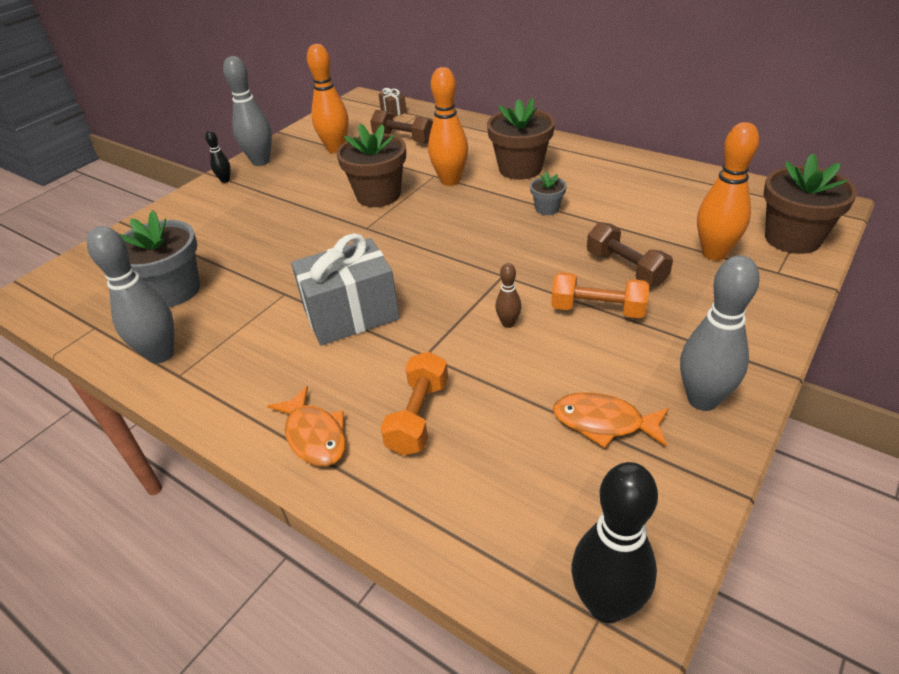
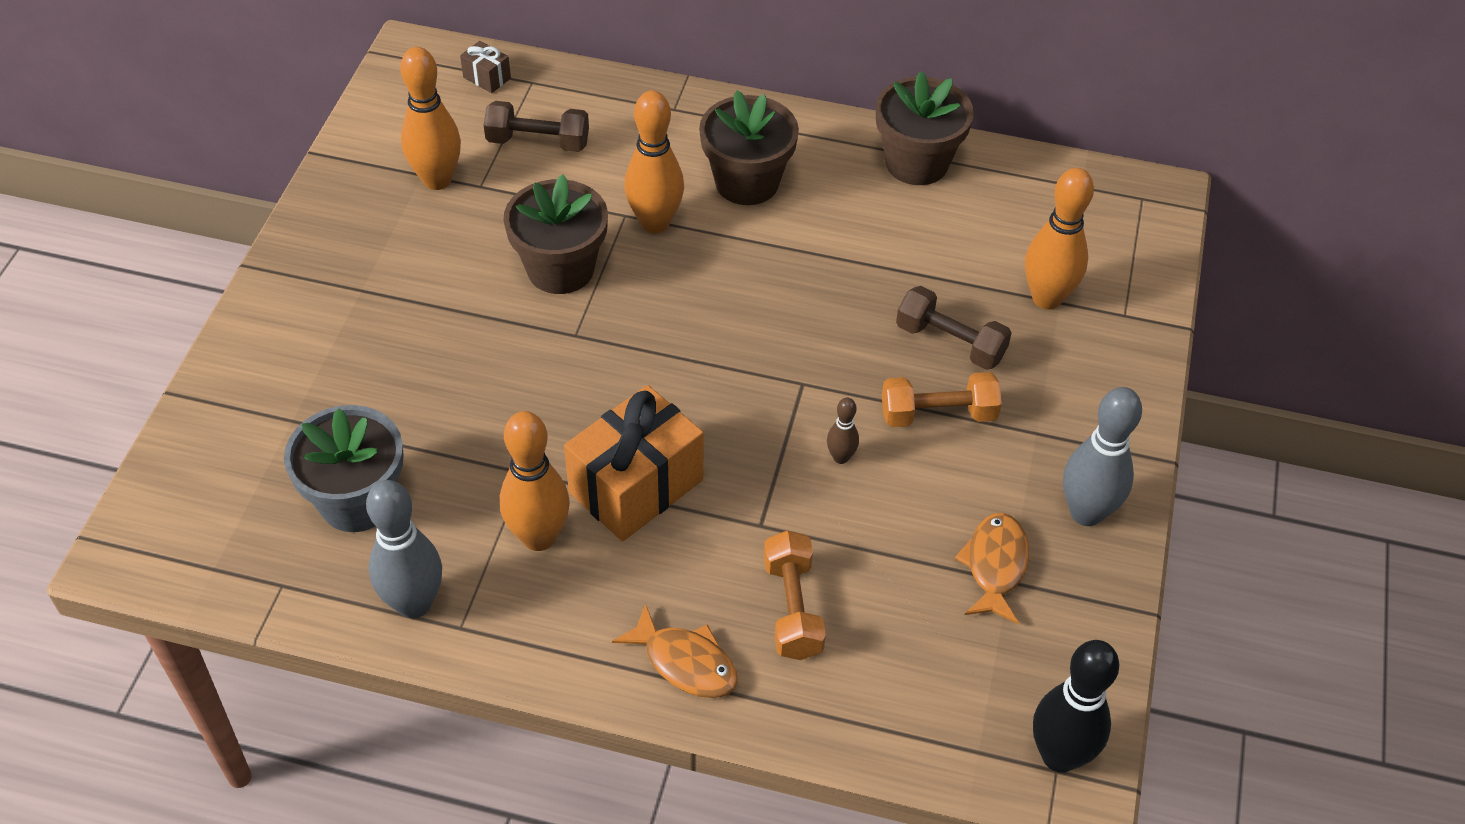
camera: 25 degrees left, 10 degrees up
(225, 180) = (290, 277): black bowling pin -> none
(261, 161) = (324, 226): grey bowling pin -> none
(267, 332) = (539, 537): none -> orange bowling pin
(351, 314) = (636, 486): grey gift -> orange gift
(547, 208) = (815, 255): grey flower pot -> none
(604, 422) = (995, 566): orange fish -> orange fish turned 105 degrees clockwise
(792, 238) = (1130, 257): brown flower pot -> brown flower pot (916, 163)

